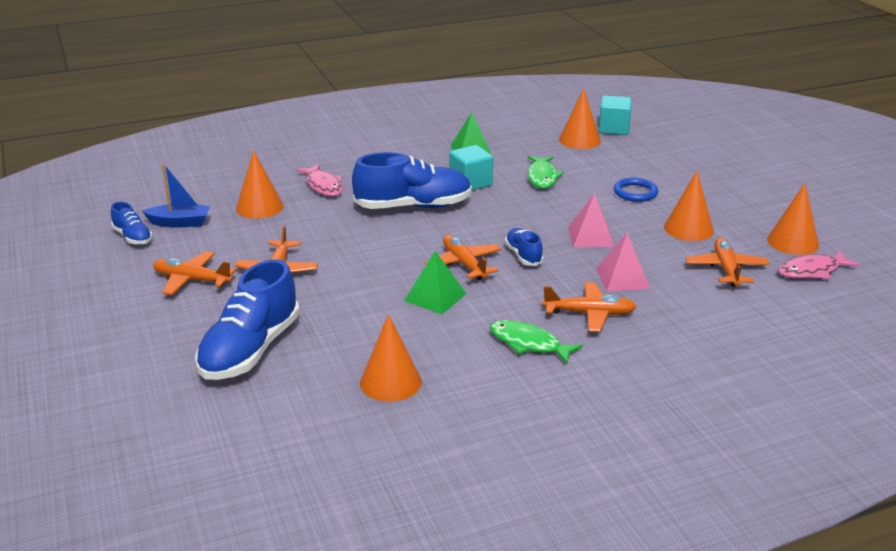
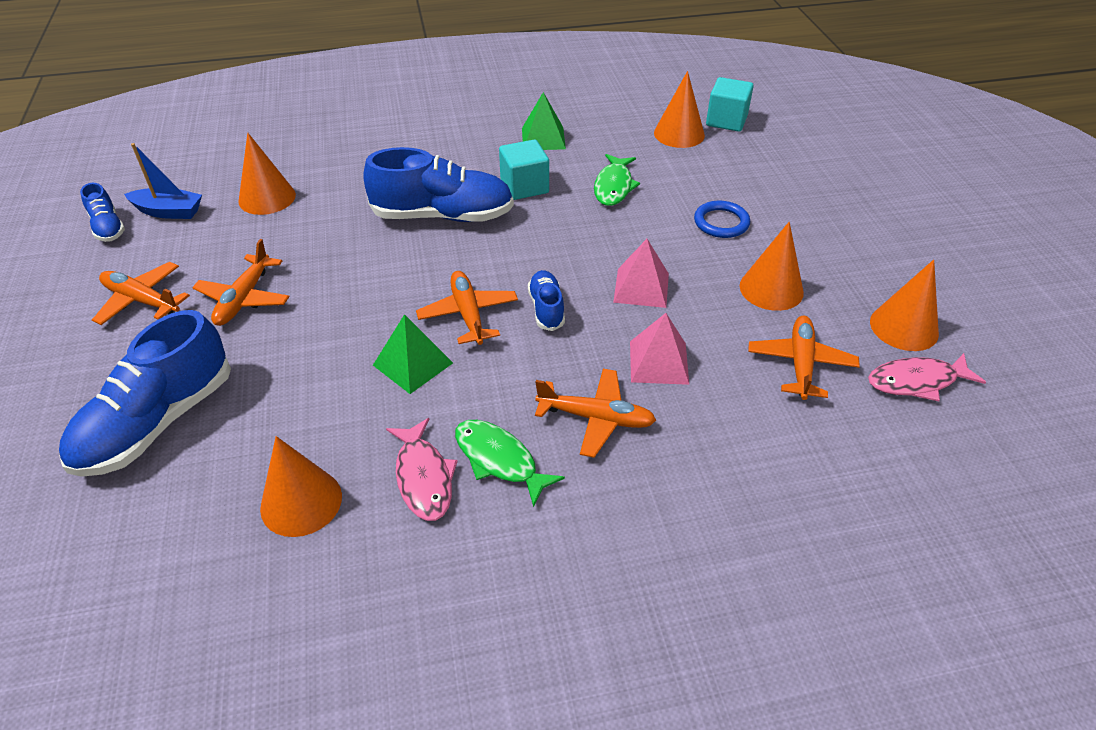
camera: 10 degrees right, 15 degrees up
(323, 186) = (352, 173): pink fish -> pink fish (423, 477)

